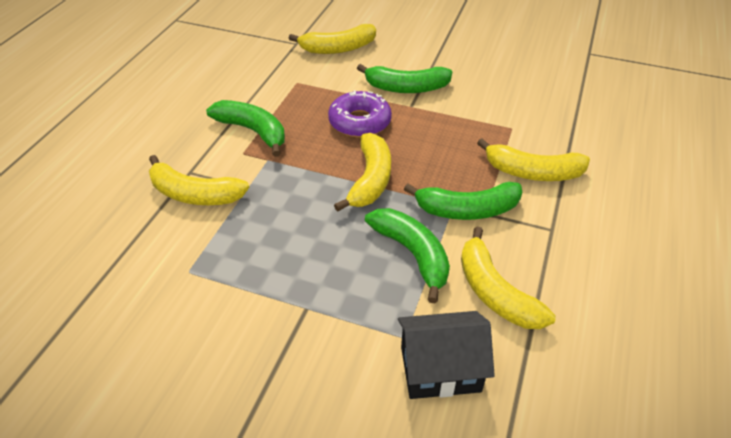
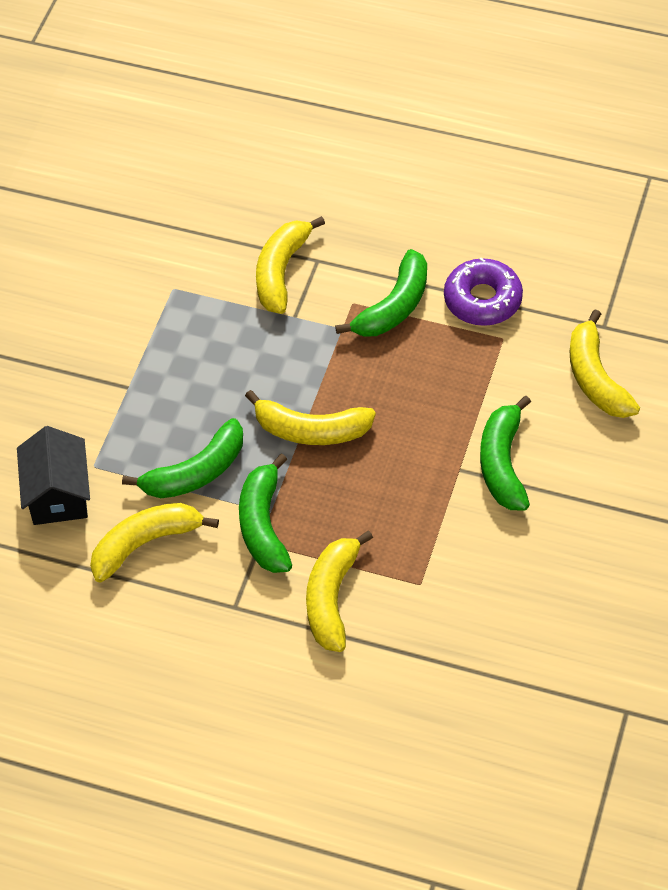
camera: 90 degrees right, 10 degrees up
(359, 122) = (420, 414): purple donut -> purple donut (482, 299)

